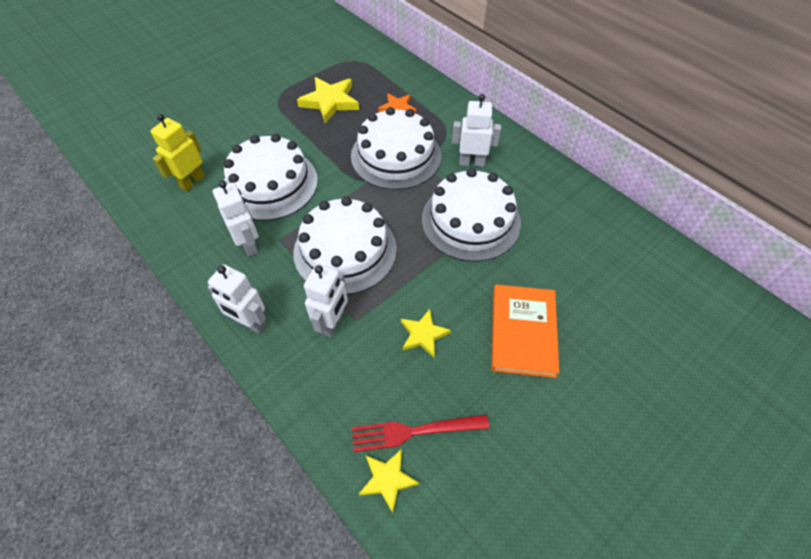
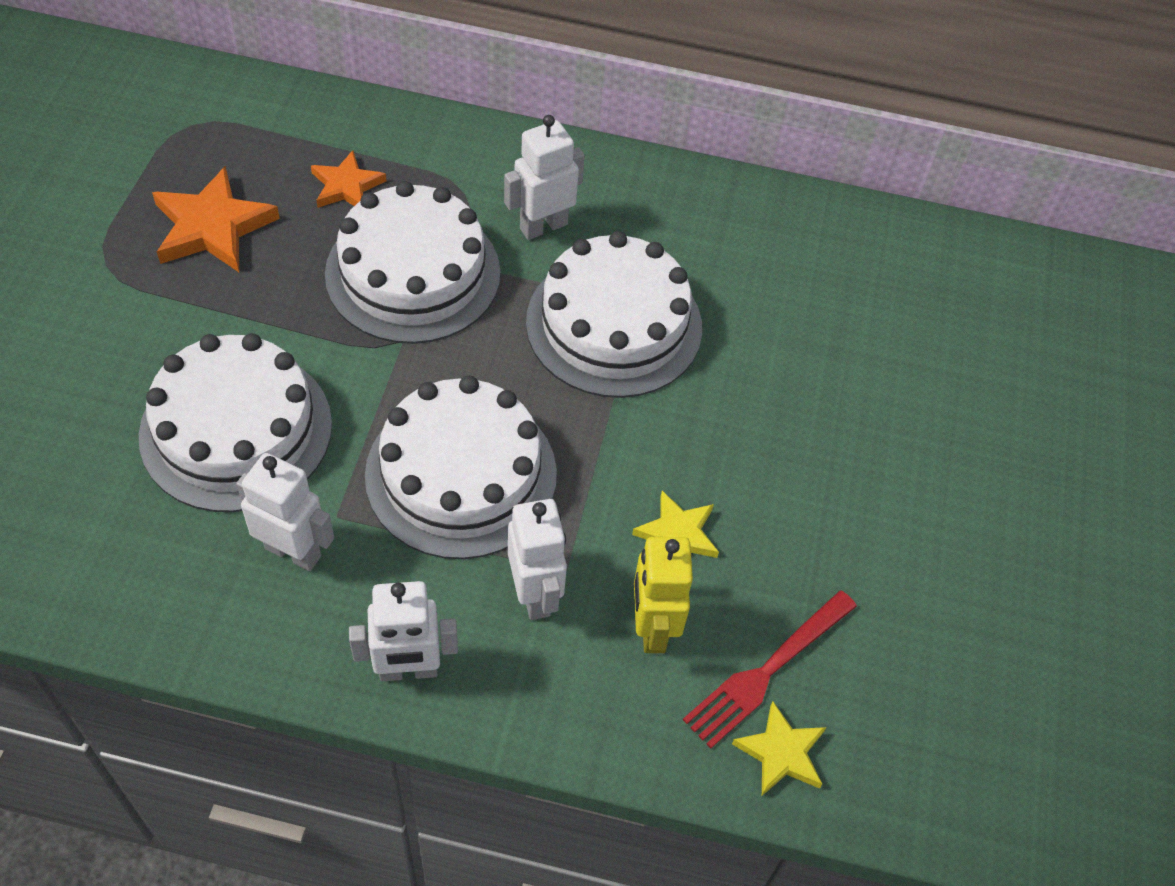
camera: 40 degrees left, 0 degrees up
(192, 181) = (84, 500): yellow robot -> yellow robot (652, 628)
(330, 101) = (212, 227): yellow star -> orange star
(523, 331) = (804, 452): orange book -> none

